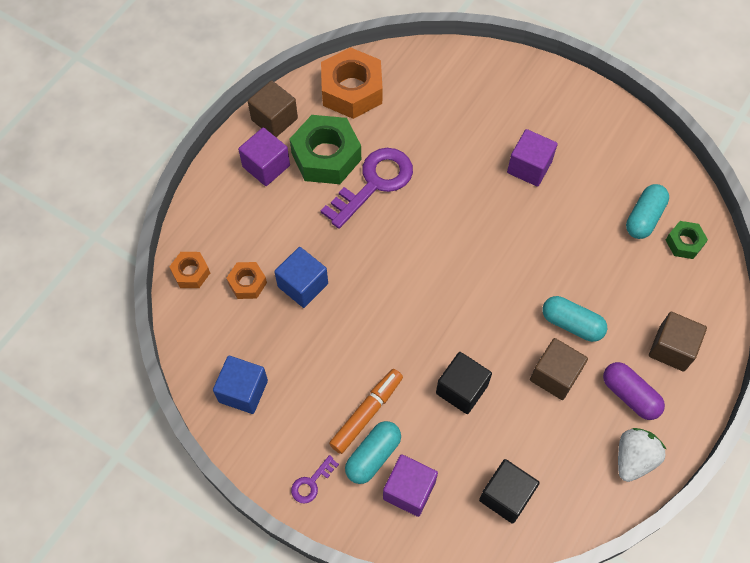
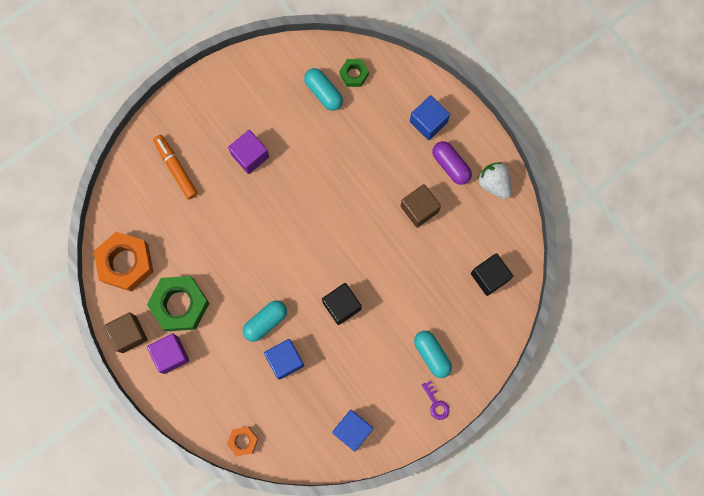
camera: 70 degrees left, 15 degrees up
(247, 283) = (268, 401): orange nut -> none
(367, 413) = (400, 348): orange marker -> orange marker (176, 168)
(374, 183) = (218, 277): purple key -> none
(409, 490) = (464, 339): purple cube -> none
(461, 389) = (406, 276): black cube -> black cube (341, 305)
(571, 324) = (386, 180): turquoise capsule -> turquoise capsule (265, 322)
(630, 395) = (451, 165): purple capsule -> purple capsule turned 75 degrees clockwise
(671, 348) = (428, 122): brown cube -> blue cube

